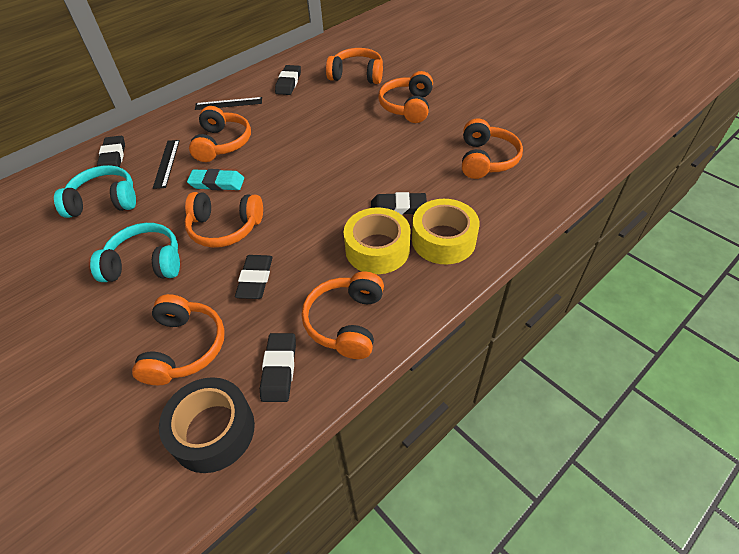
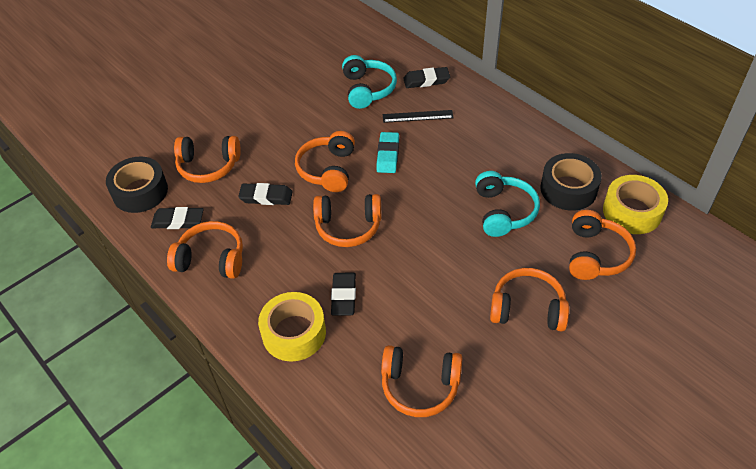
camera: 90 degrees right, 0 degrees up
(145, 263) = (293, 129): turquoise headphones -> turquoise headphones (503, 211)
(222, 143) = (448, 149): orange headphones -> orange headphones (348, 227)
(228, 103) = (520, 144): black ruler -> none
(288, 83) = (568, 189): black eraser -> black tape
(377, 249) = (288, 279): yellow tape -> yellow tape (632, 212)

